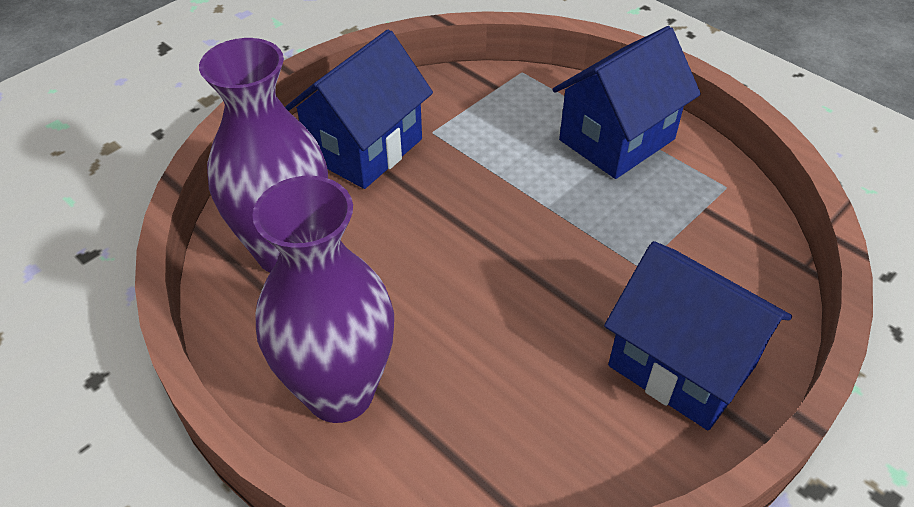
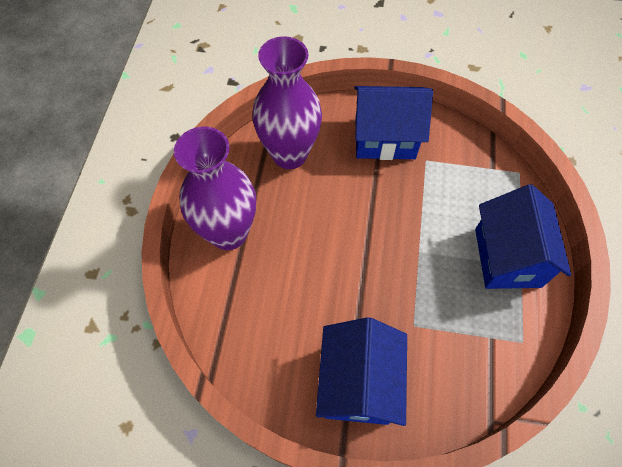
camera: 55 degrees right, 15 degrees up
(617, 139) = (507, 257): blue house -> blue house turned 75 degrees clockwise

